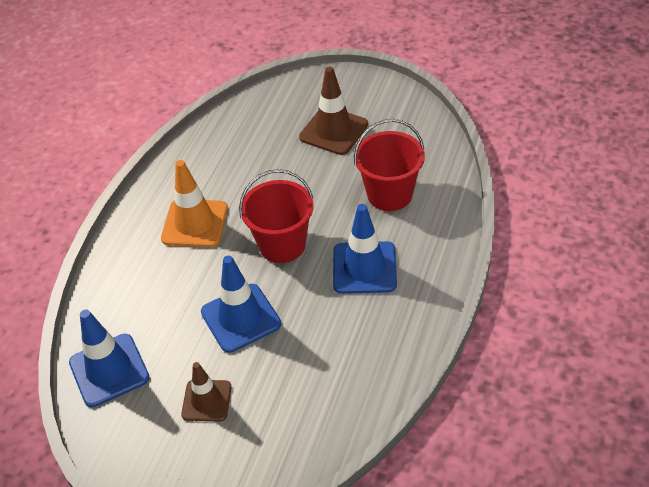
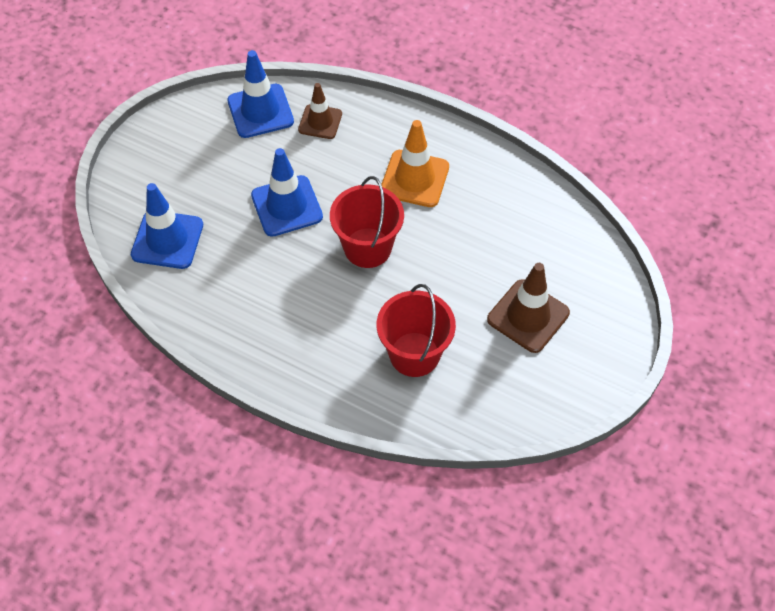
camera: 95 degrees right, 10 degrees up
(206, 400) = (207, 175): brown traffic cone -> brown traffic cone (320, 122)
(364, 268) = (318, 313): blue traffic cone -> blue traffic cone (167, 240)

